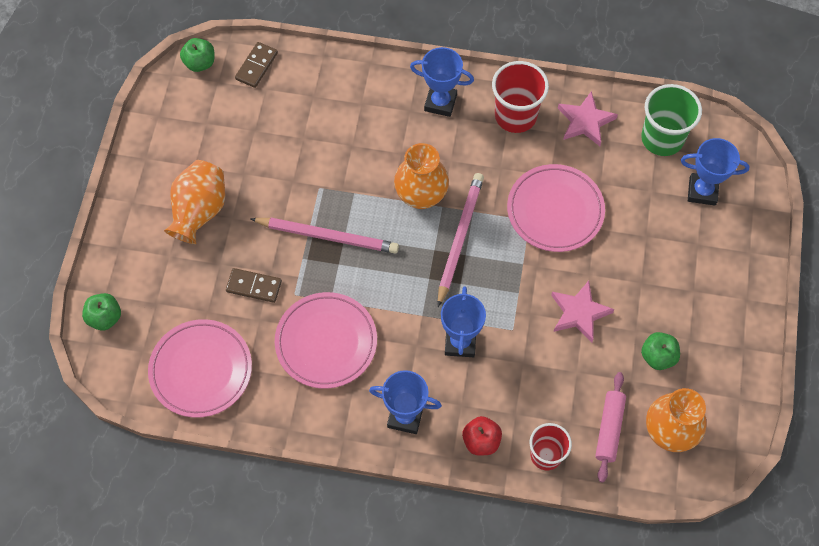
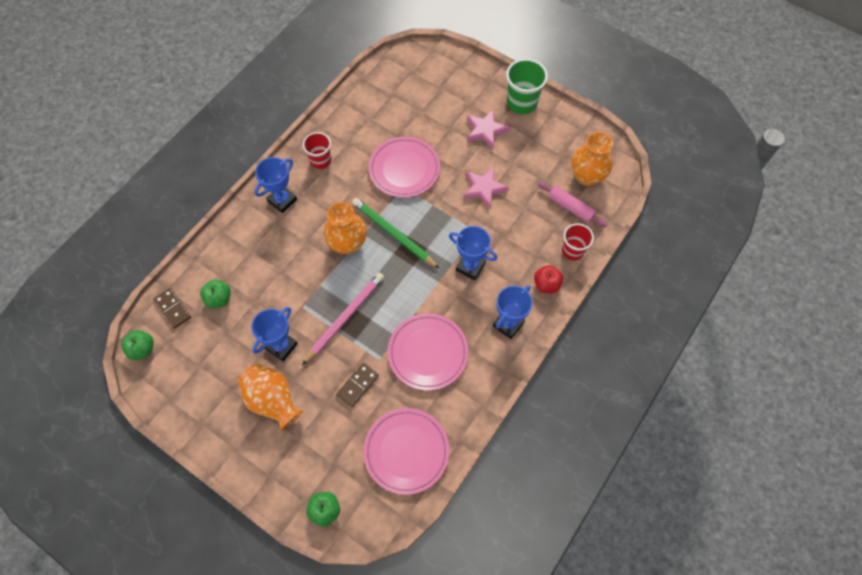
camera: 65 degrees left, 0 degrees up
(459, 238) = (393, 234): pink pencil -> green pencil
(515, 116) = (320, 160): red cup -> red cup, size x0.66
(585, 121) = (349, 123): pink star -> pink star (485, 130)
(658, 357) = (535, 159): green apple -> green apple (219, 299)
(662, 138) = (387, 88): green cup -> green cup (521, 103)
(702, 191) = (436, 85): blue trophy -> blue trophy (281, 346)

